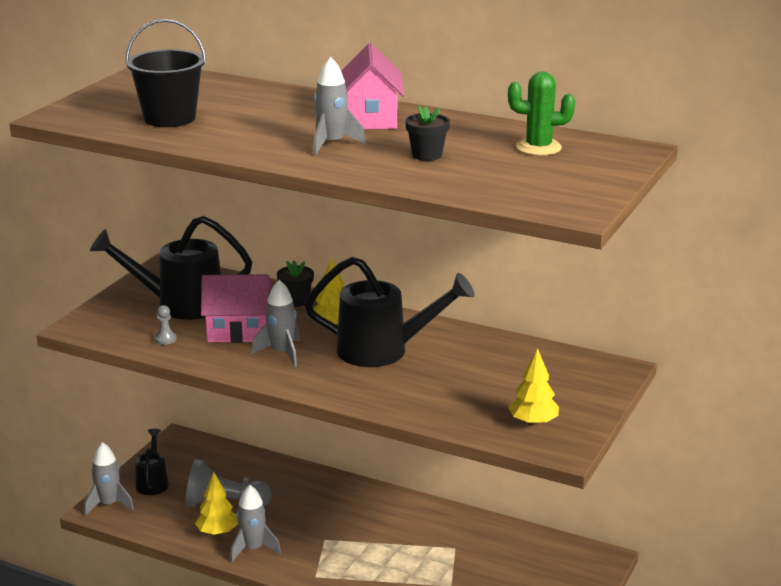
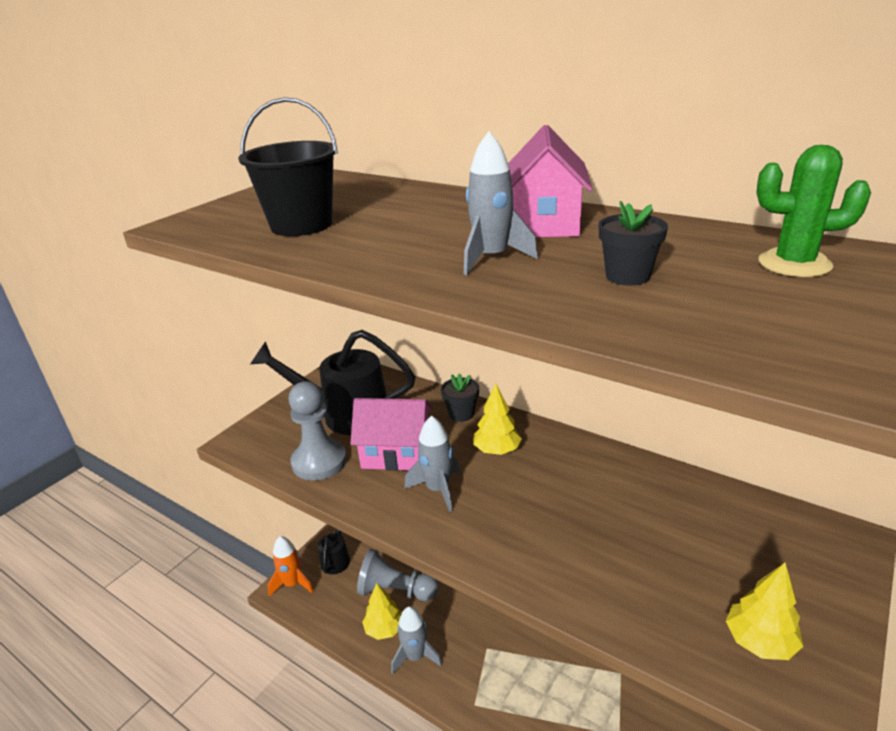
camera: 10 degrees right, 5 degrees up
(109, 504) = (293, 583): grey rocket -> orange rocket
(165, 339) = (319, 462): grey pawn -> grey pawn, size x2.36
(383, 350) = (551, 491): black watering can -> none

